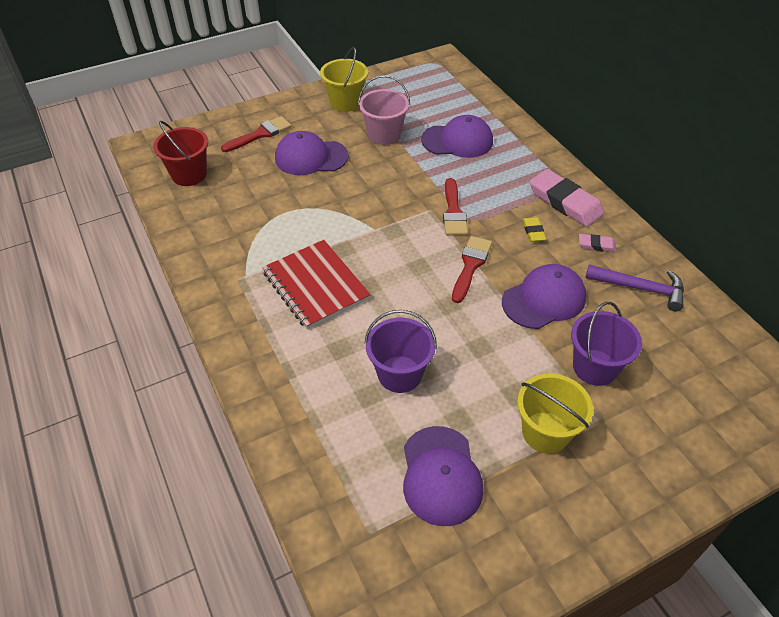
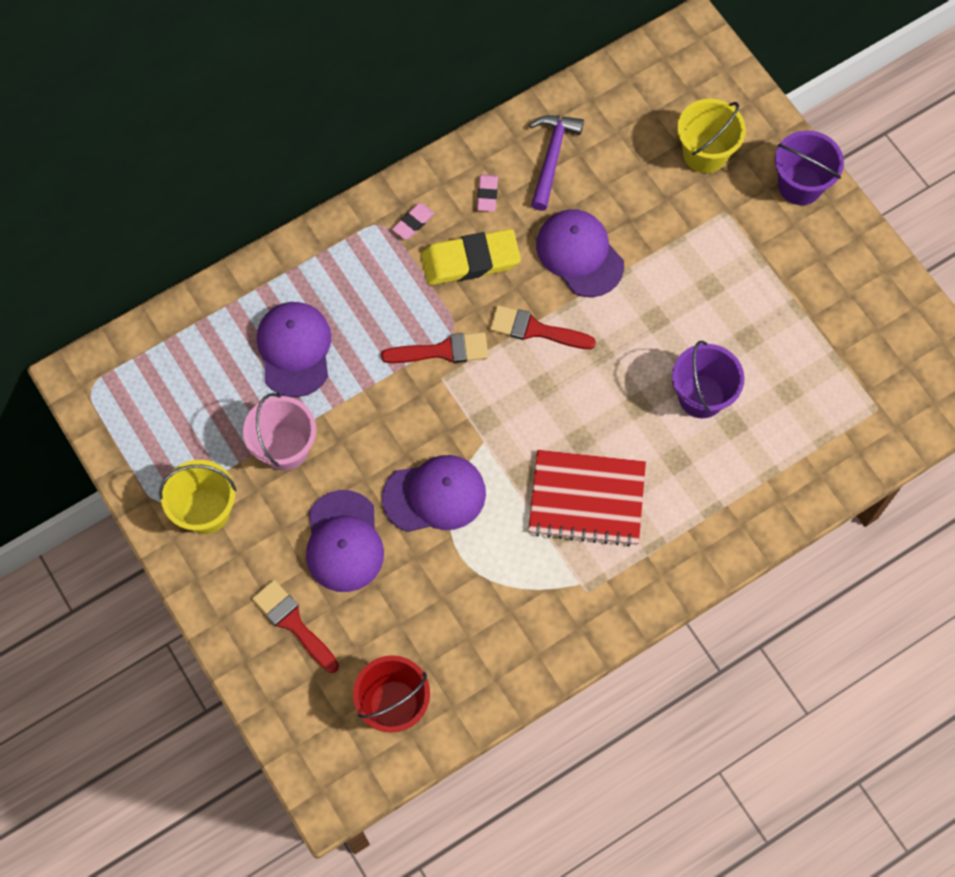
camera: 95 degrees left, 20 degrees up
(316, 285) = (586, 499): red notebook -> red notebook turned 45 degrees clockwise
(441, 475) = (811, 352): purple cap -> purple cap (434, 495)
(533, 231) = (470, 260): yellow eraser -> yellow eraser, size x2.11
(545, 432) = (750, 261): yellow bucket -> yellow bucket (705, 153)
(565, 202) = (413, 223): pink eraser -> pink eraser, size x0.47
(595, 367) = (666, 212): purple bucket -> purple bucket (800, 185)

